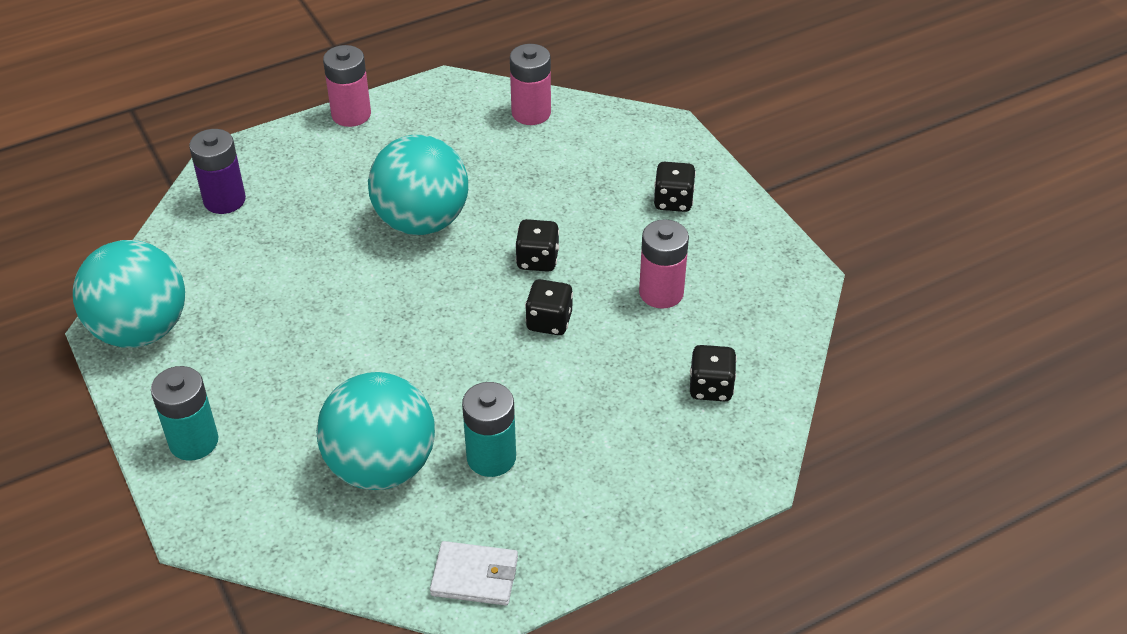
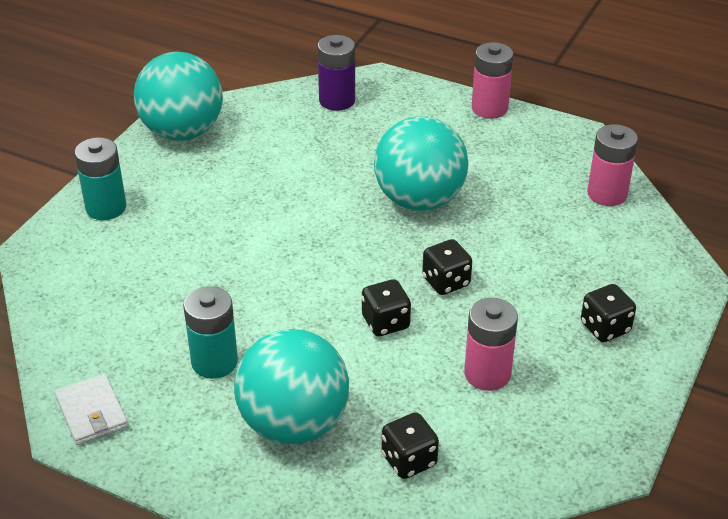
camera: 55 degrees right, 5 degrees down
(381, 466) = (157, 307): turquoise ball -> turquoise ball (293, 423)

